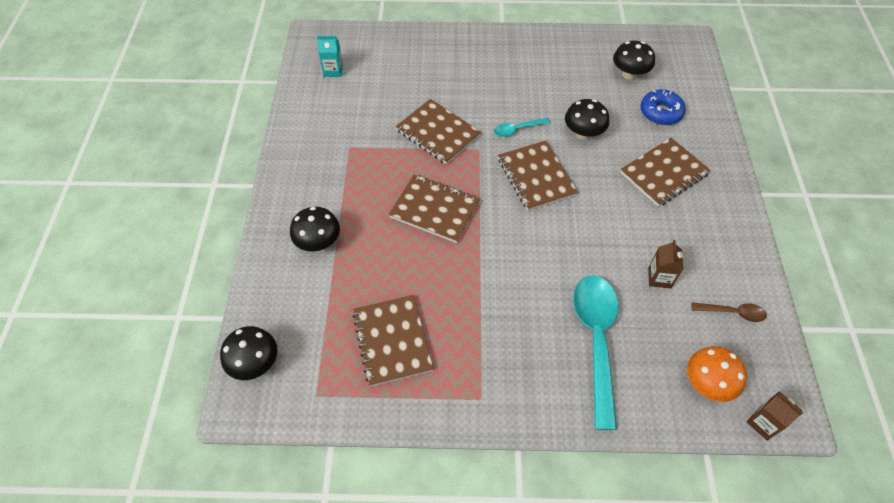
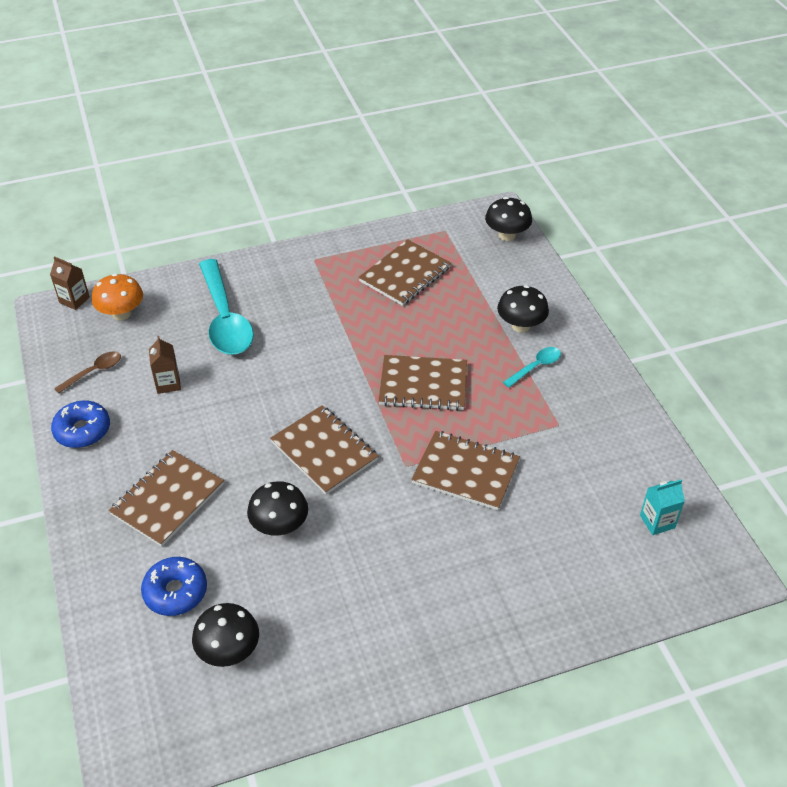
camera: 160 degrees right, 10 degrees down
(392, 341) = (405, 274): brown notebook -> brown notebook turned 75 degrees clockwise
(517, 129) = (367, 506): turquoise spoon -> turquoise spoon (535, 367)
(732, 313) = (93, 372): brown spoon -> brown spoon turned 150 degrees clockwise
(737, 252) = (82, 430): none -> blue donut

